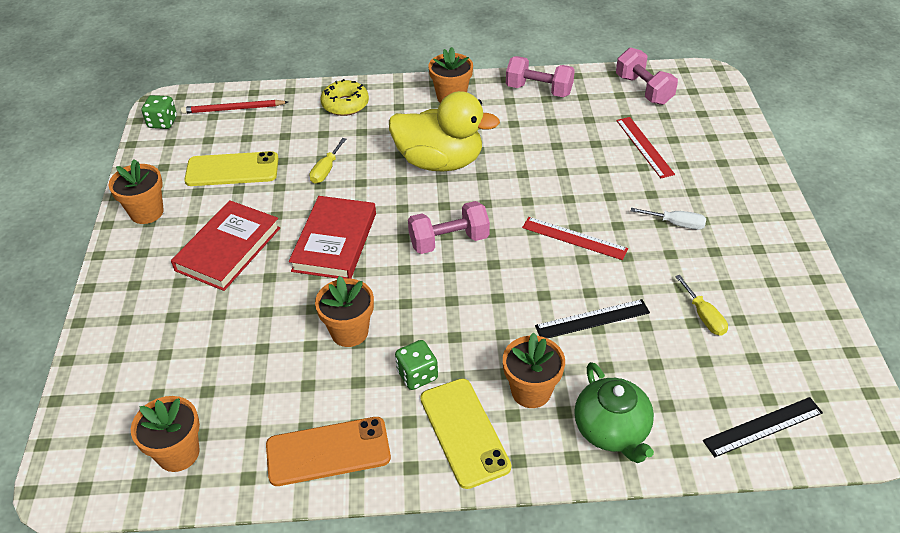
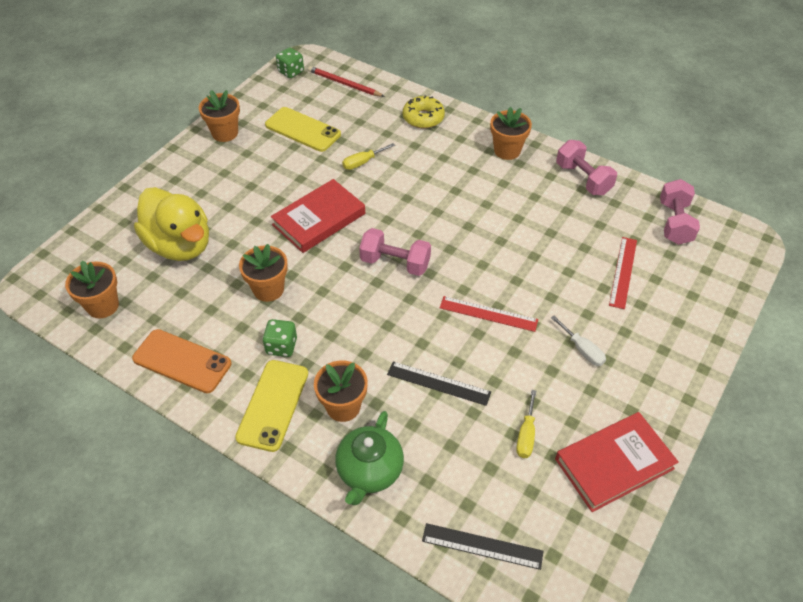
camera: 35 degrees right, 5 degrees up
(228, 249) = (249, 186): red book -> red book (614, 464)
(440, 162) = (448, 198): yellow duck -> yellow duck (180, 245)
(574, 238) = (488, 314): red ruler -> red ruler turned 45 degrees counterclockwise

